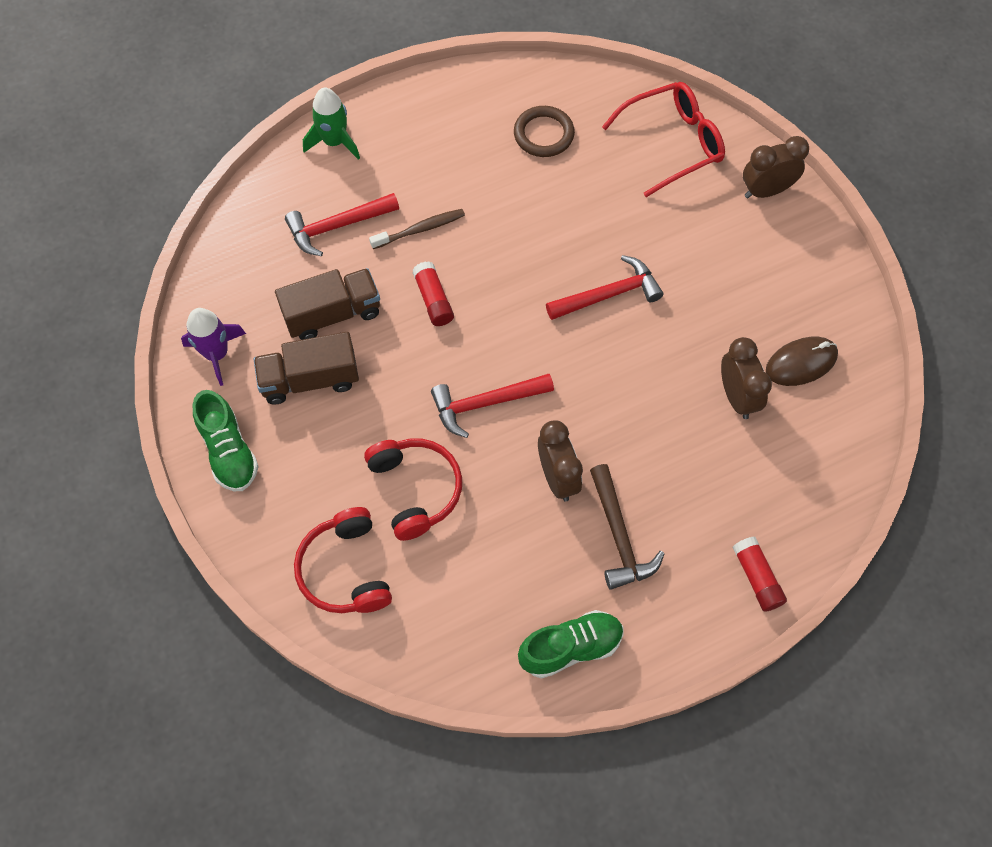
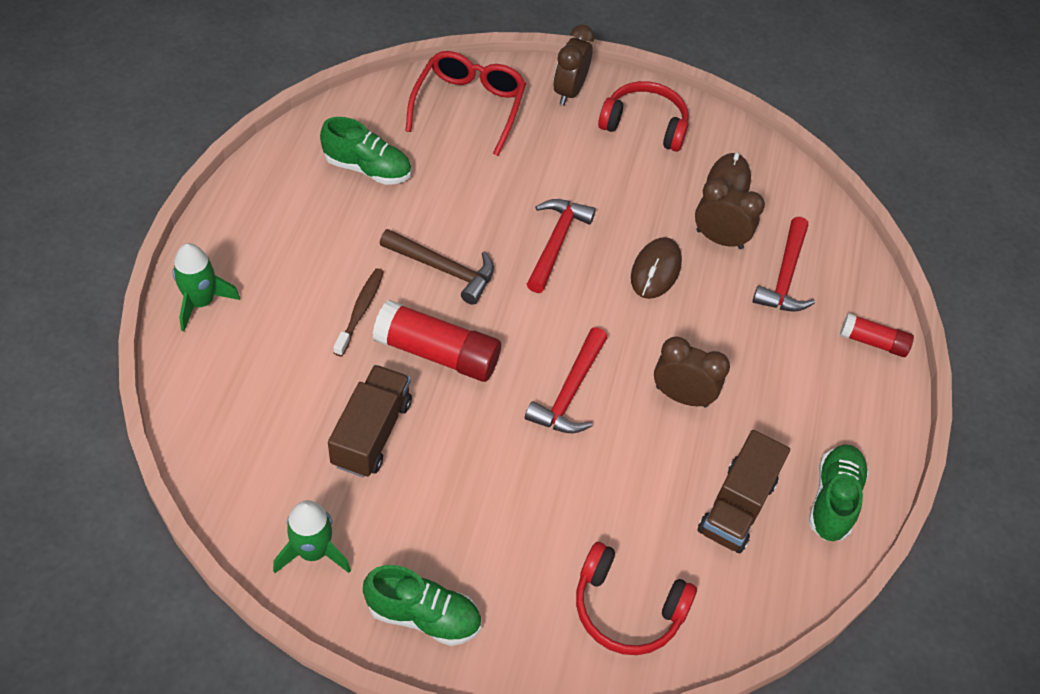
camera: 55 degrees left, 10 degrees down
(217, 354) = (313, 551): purple rocket -> green rocket
(310, 379) = (417, 498): brown truck -> brown truck (736, 506)
(337, 227) = (288, 364): red hammer -> red hammer (785, 277)
(416, 489) = (600, 499): red headphones -> red headphones (644, 125)
(433, 300) = (437, 353): red glue stick -> red glue stick, size x1.73
(543, 134) = (368, 168): brown ring -> green shoe
(619, 536) = (767, 396): brown hammer -> brown hammer (444, 269)
(656, 376) = (655, 270): none -> brown mouse

